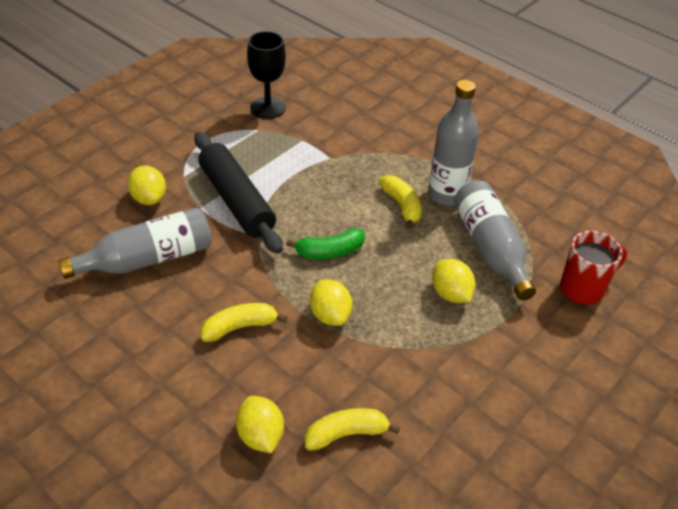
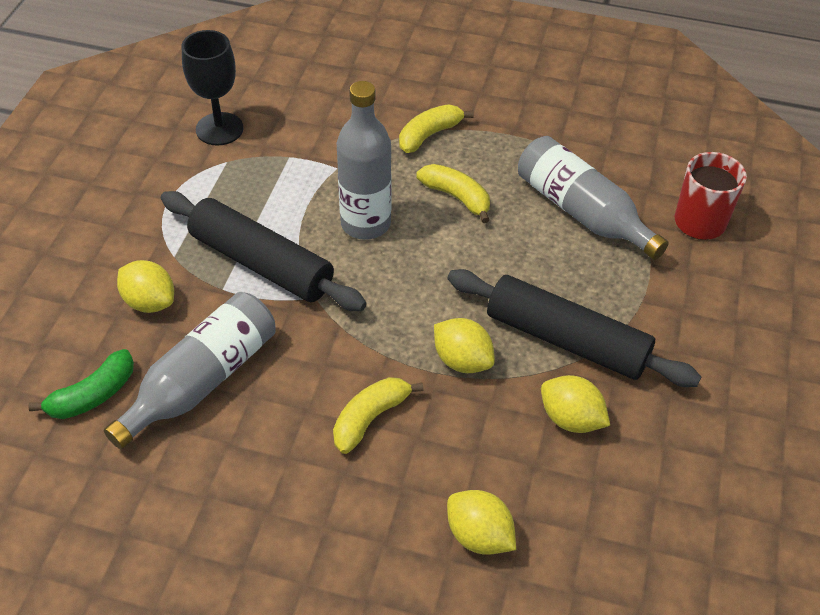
camera: 25 degrees left, 5 degrees up
(329, 252) = (412, 284): green banana -> green banana (93, 395)
(346, 434) = (568, 490): yellow banana -> yellow banana (429, 135)
(417, 331) = (566, 340): none -> black rolling pin
(446, 194) = (496, 165): grey bottle -> grey bottle (365, 223)
(451, 294) = (574, 281): yellow lemon -> yellow lemon (570, 419)

